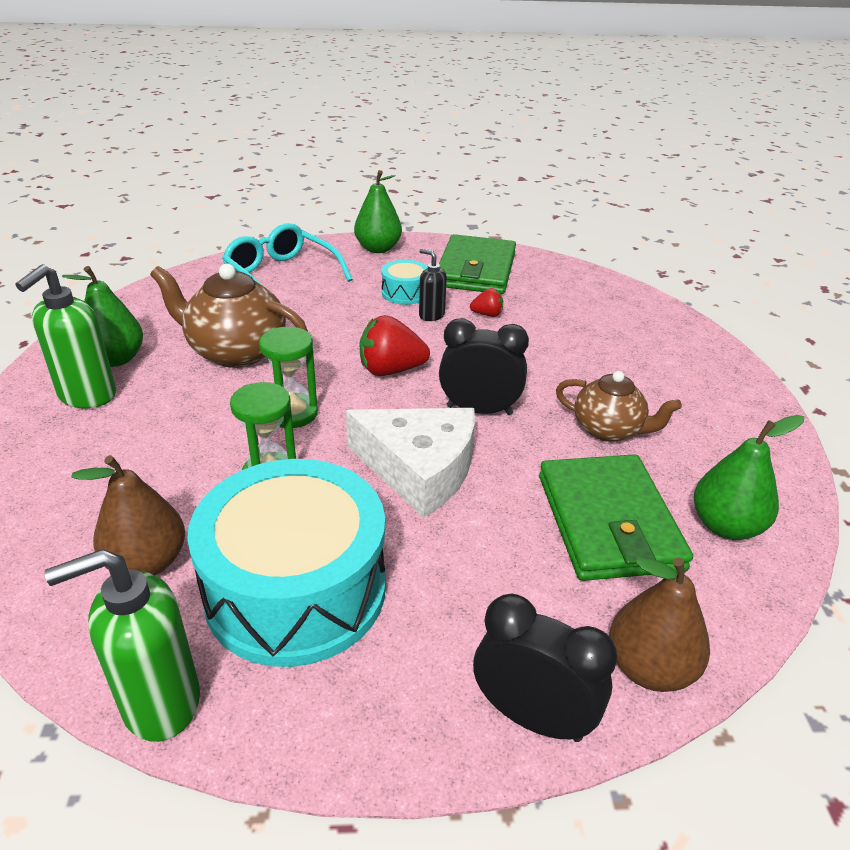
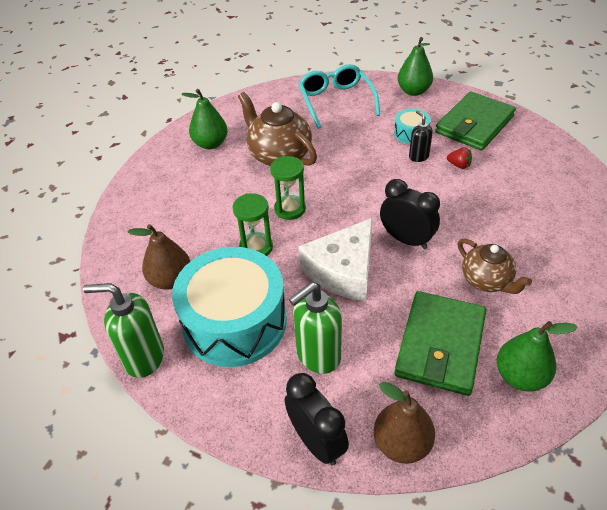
camera: 30 degrees right, 10 degrees up
(87, 395) = (185, 165): green soap dispenser -> green soap dispenser (318, 356)
(391, 370) = (366, 194): red strawberry -> none
(419, 469) = (343, 270): white cheese -> white cheese turned 75 degrees clockwise

